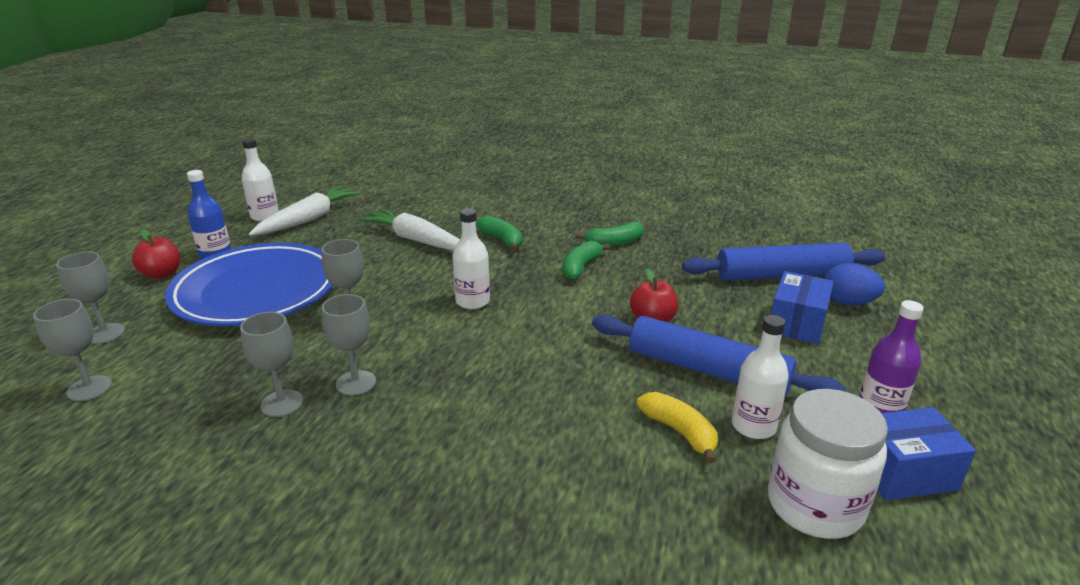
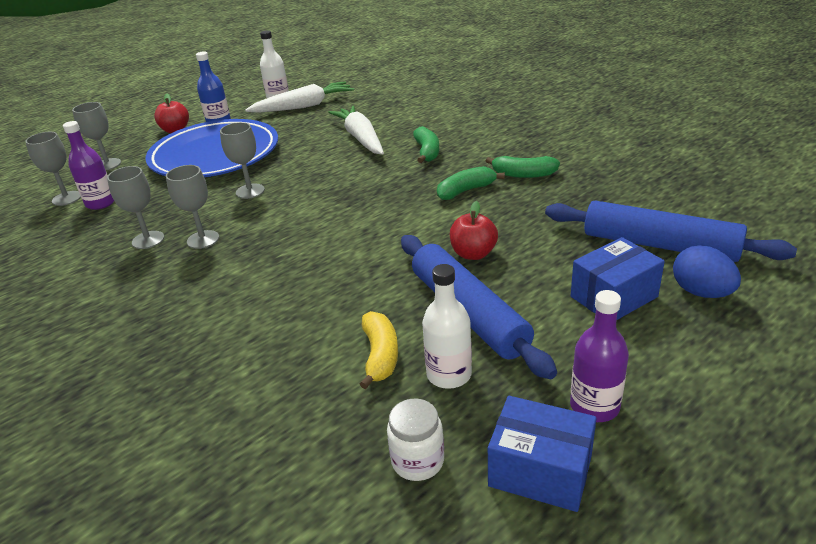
camera: 35 degrees right, 5 degrees up
(154, 380) = (101, 203): none -> purple bottle
(473, 301) = (346, 199): white bottle -> none
(814, 505) = (417, 461): white jar -> white jar, size x0.55

